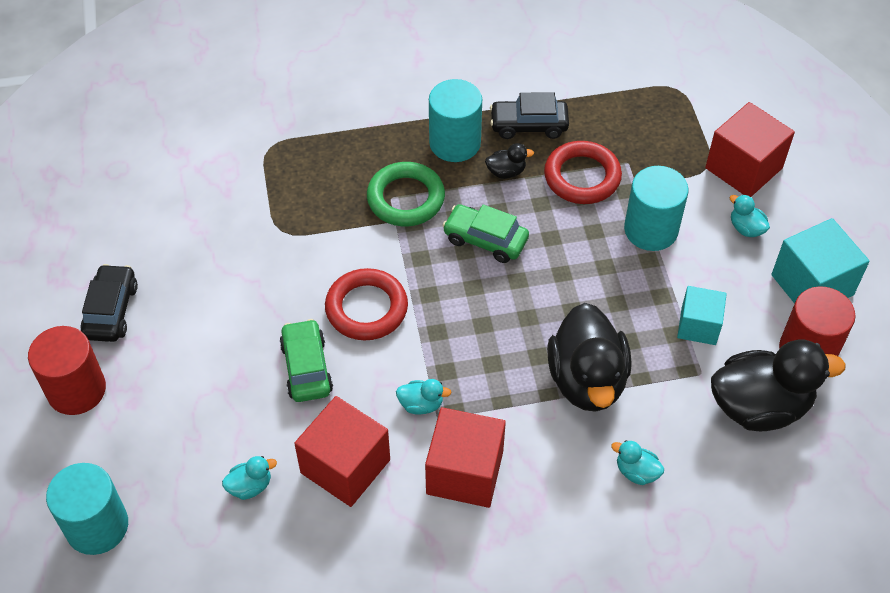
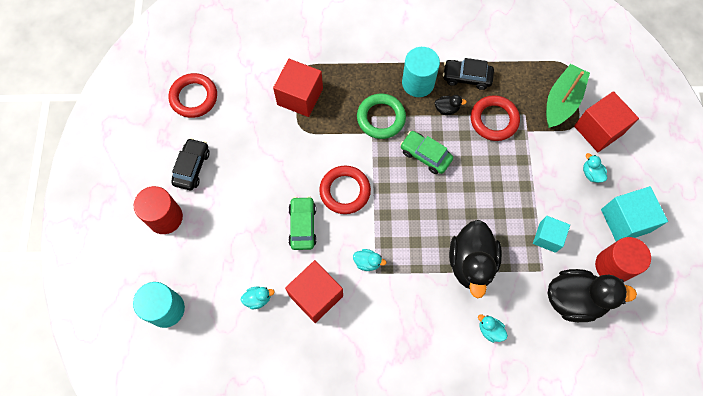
camera: 10 degrees right, 15 degrees up
(100, 211) = (194, 97): none -> red ring
(465, 472) = (386, 312): red cube -> red cube (300, 96)
(651, 230) = (530, 165): turquoise cylinder -> none
(680, 138) = (562, 101): none -> green boat

